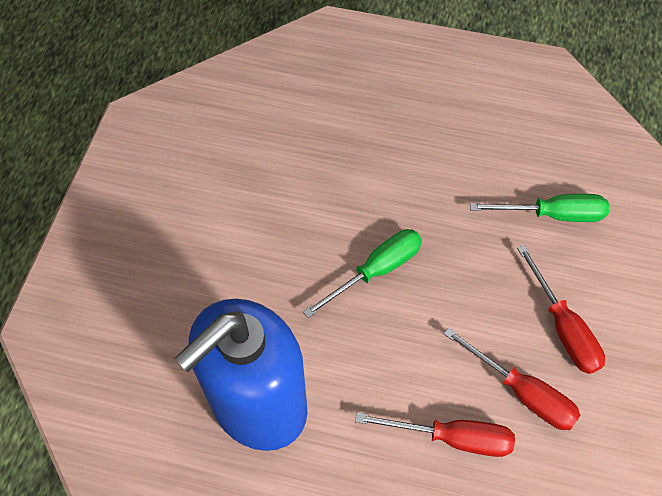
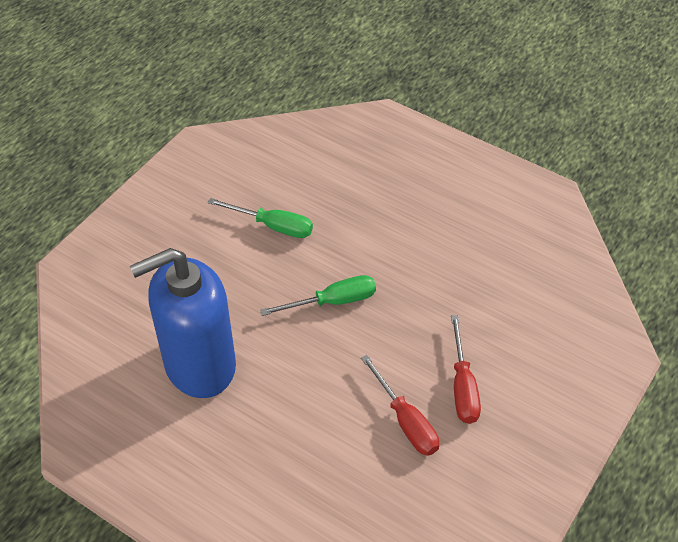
camera: 20 degrees right, 10 degrees down
(452, 438) = (334, 434): red screwdriver -> none
(552, 214) = (497, 303): green screwdriver -> green screwdriver (273, 226)

